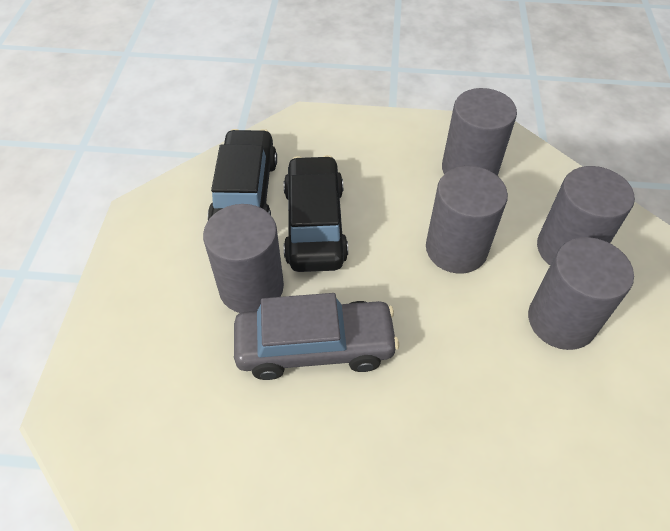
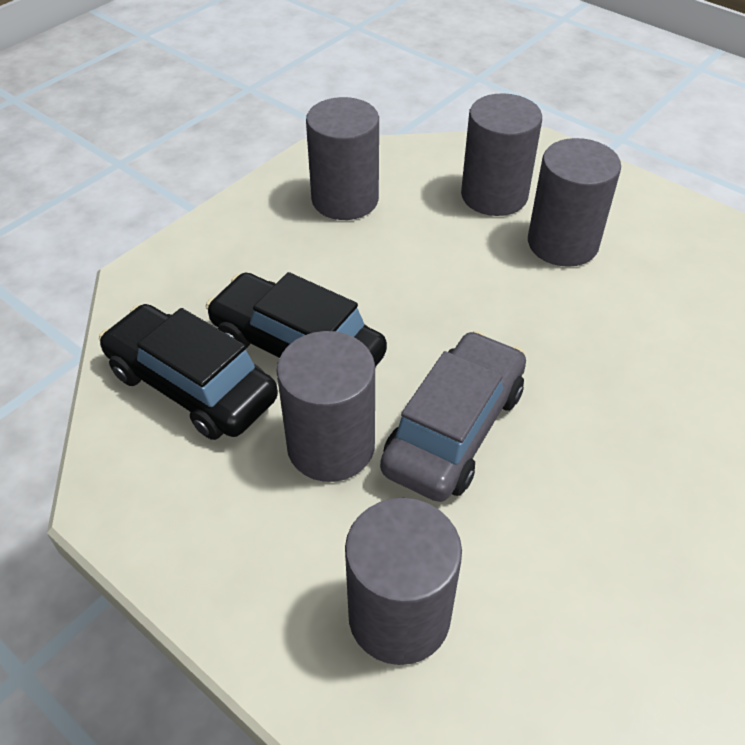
camera: 55 degrees left, 5 degrees down
(456, 249) = (429, 262): grey cylinder -> grey cylinder (399, 616)

